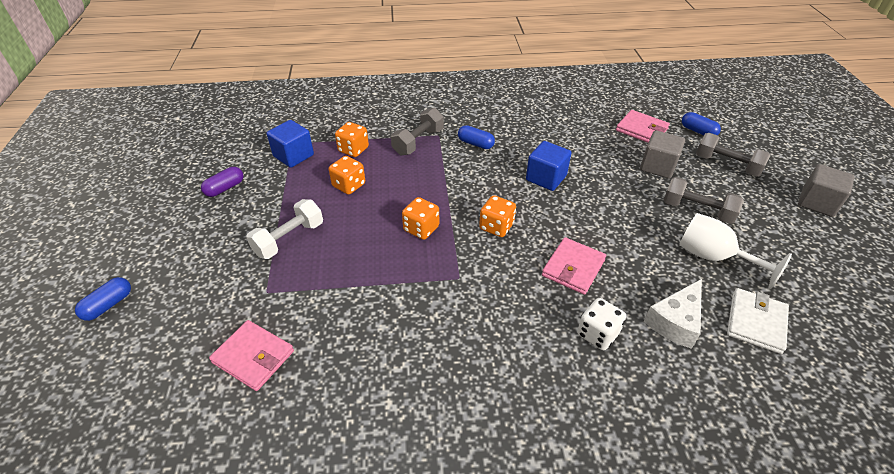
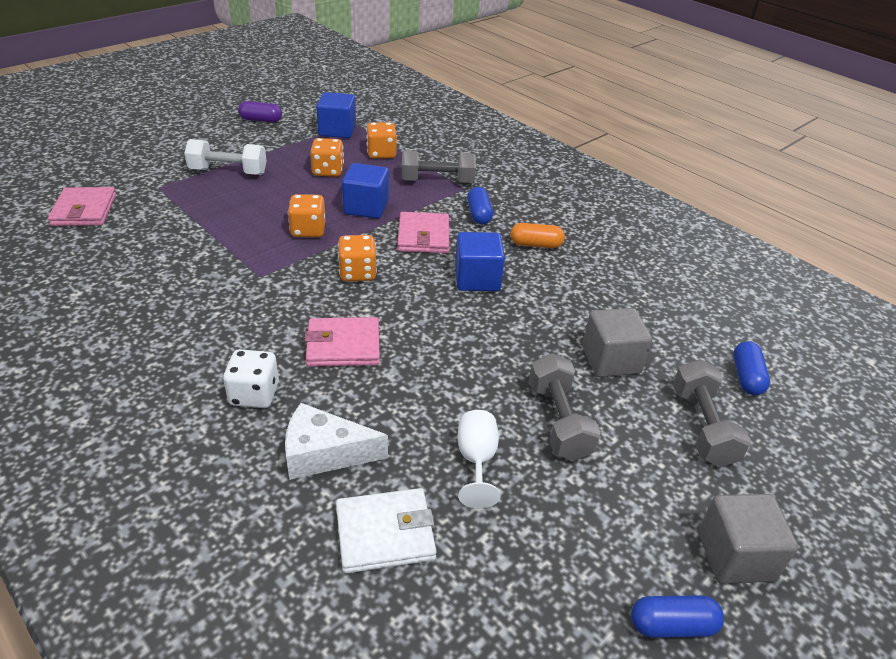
camera: 50 degrees right, 5 degrees down
(108, 305) = (94, 133): blue capsule -> blue capsule (672, 625)
(418, 188) = (366, 207): none -> blue cube
(529, 138) = (535, 244): none -> orange capsule
(641, 130) = (674, 324): pink wallet -> pink wallet (423, 236)
(713, 257) = (476, 460): white goblet -> white goblet, size x0.66

